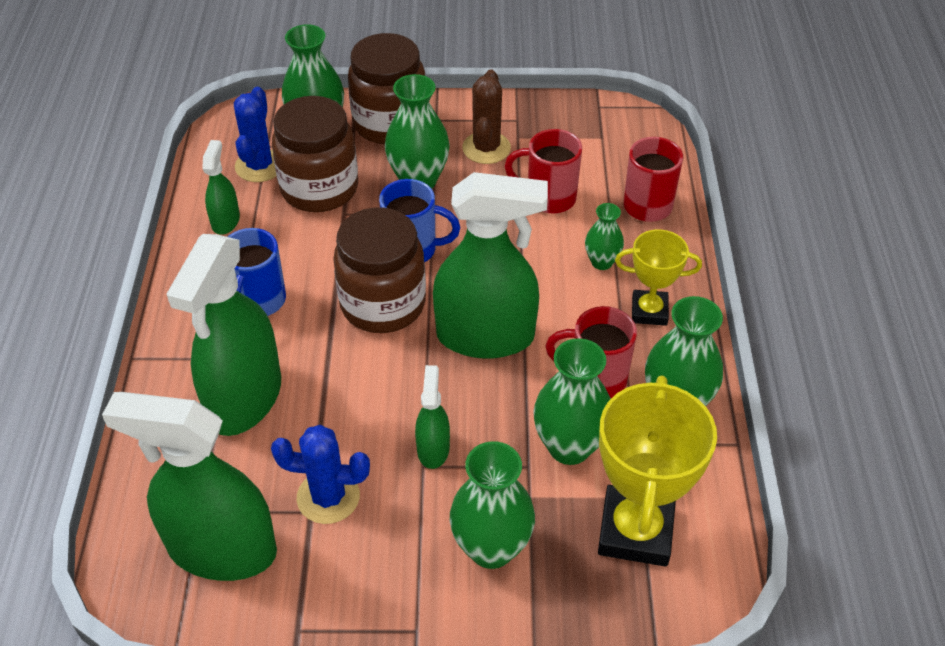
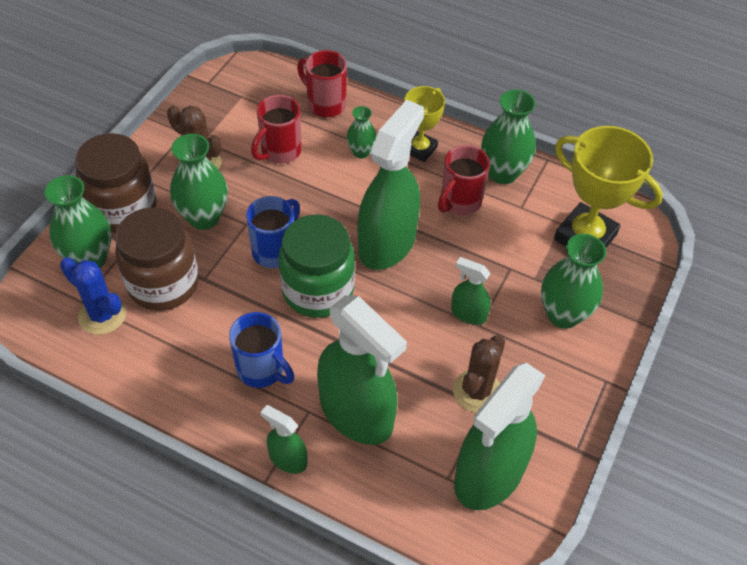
camera: 65 degrees left, 5 degrees up
(225, 221) = (152, 362): green spray bottle -> green spray bottle (288, 459)
(328, 497) = (477, 391): blue cactus -> brown cactus
(383, 304) = (318, 290): brown jar -> green jar
(569, 447) = (506, 240): green vase -> none

